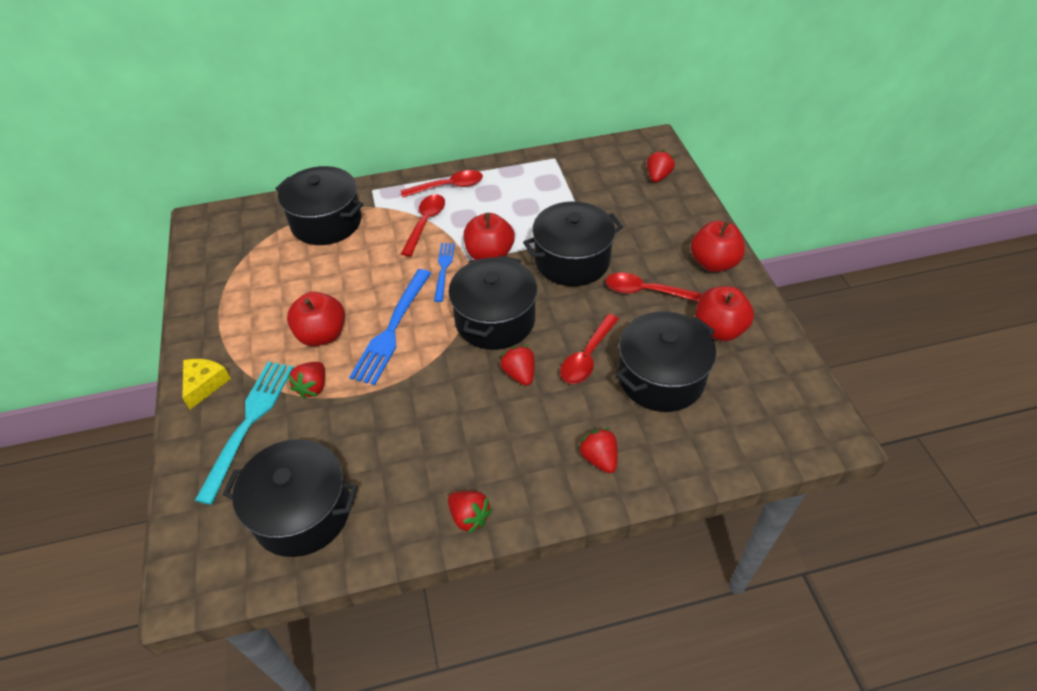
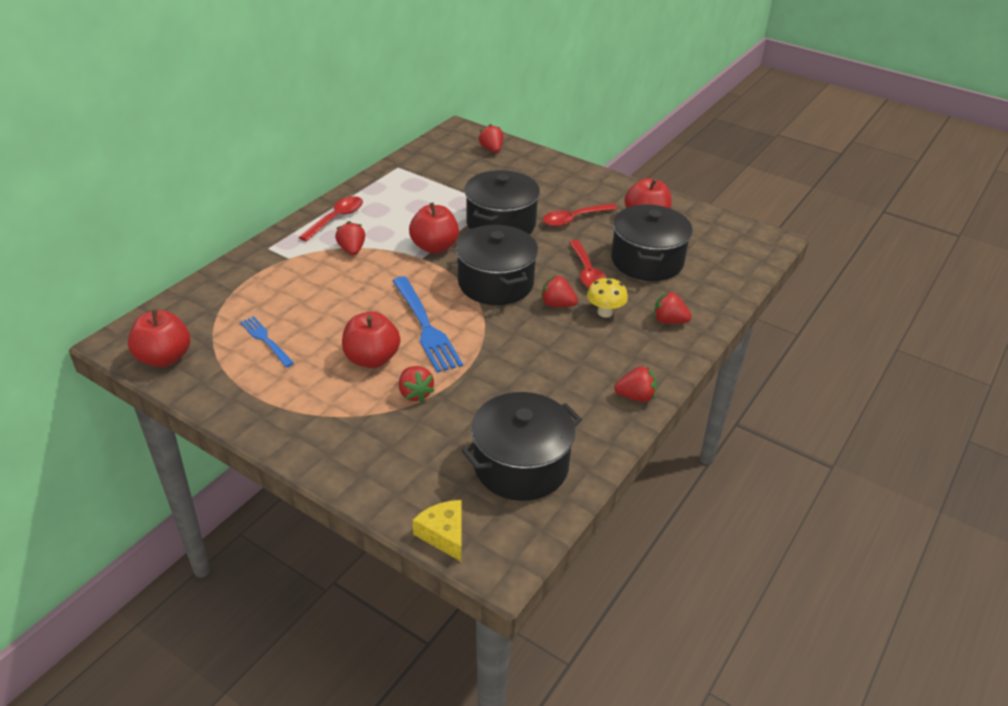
camera: 45 degrees left, 10 degrees down
(205, 384) = (315, 443): yellow cheese -> yellow cheese (444, 534)
(249, 422) = (395, 443): turquoise fork -> none
(326, 222) = (259, 287): black pot -> none
(425, 223) = (352, 250): red spoon -> red strawberry
(443, 269) = (411, 271): blue fork -> blue fork (265, 340)
(551, 409) = (605, 312): none -> yellow mushroom
(713, 263) = (595, 184): red apple -> red apple (164, 358)

